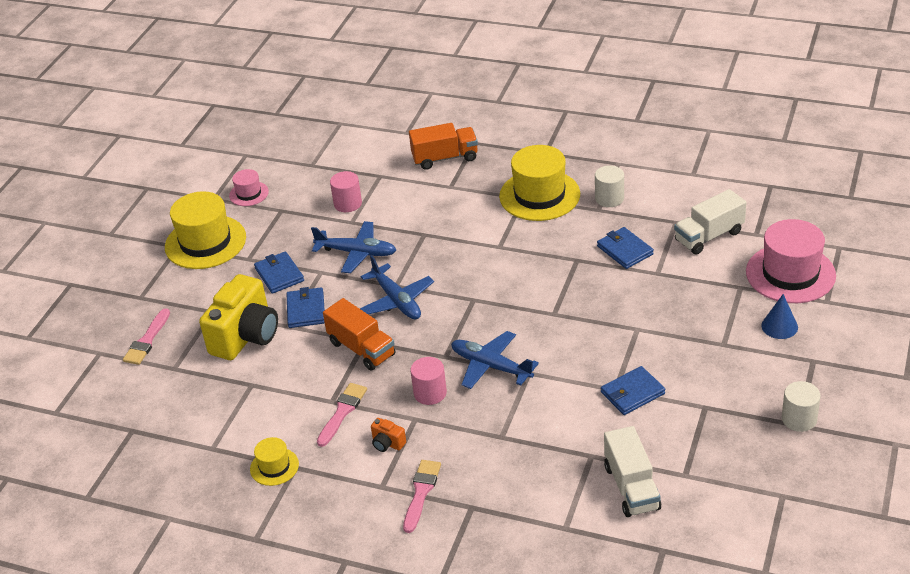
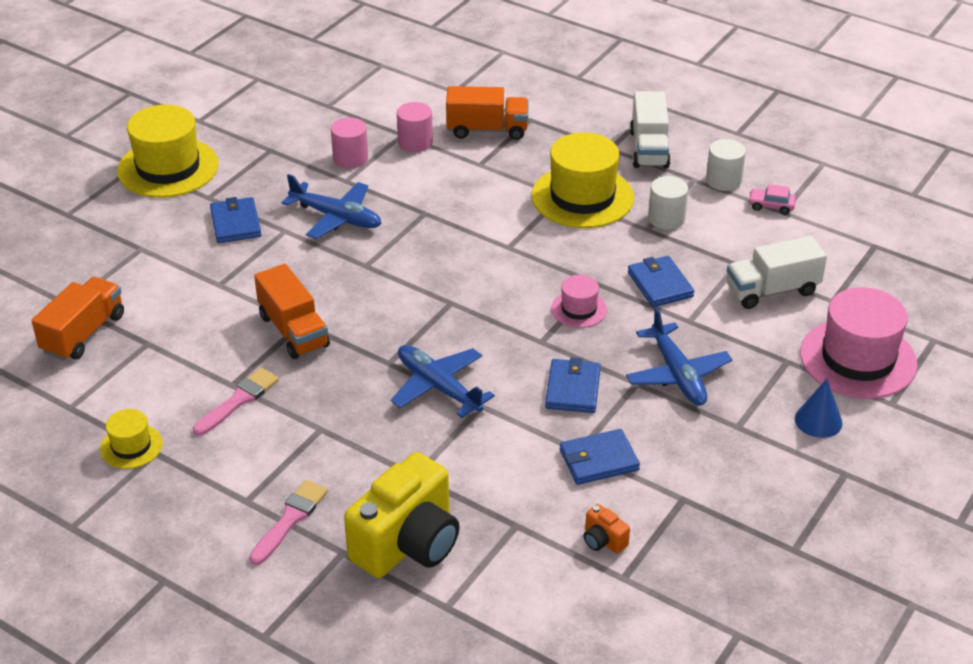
camera: 10 degrees right, 0 degrees up
(147, 340) = (52, 265): pink brush -> none
(197, 388) = (83, 333): none -> orange truck
(246, 337) = (166, 286): yellow camera -> yellow camera (408, 544)
(249, 194) = (241, 123): pink hat -> pink hat (579, 309)
(306, 310) = (248, 271): blue wallet -> blue wallet (573, 389)
(387, 443) = (275, 451): orange camera -> orange camera (603, 541)
(396, 300) = (359, 283): blue plane -> blue plane (677, 374)
(430, 393) = (352, 402): pink cylinder -> pink cylinder (415, 142)
(631, 487) = (549, 576): white truck -> white truck (649, 149)
(683, 172) = (771, 206): none -> pink car
(799, 419) = (797, 542): white cylinder -> white cylinder (723, 180)

